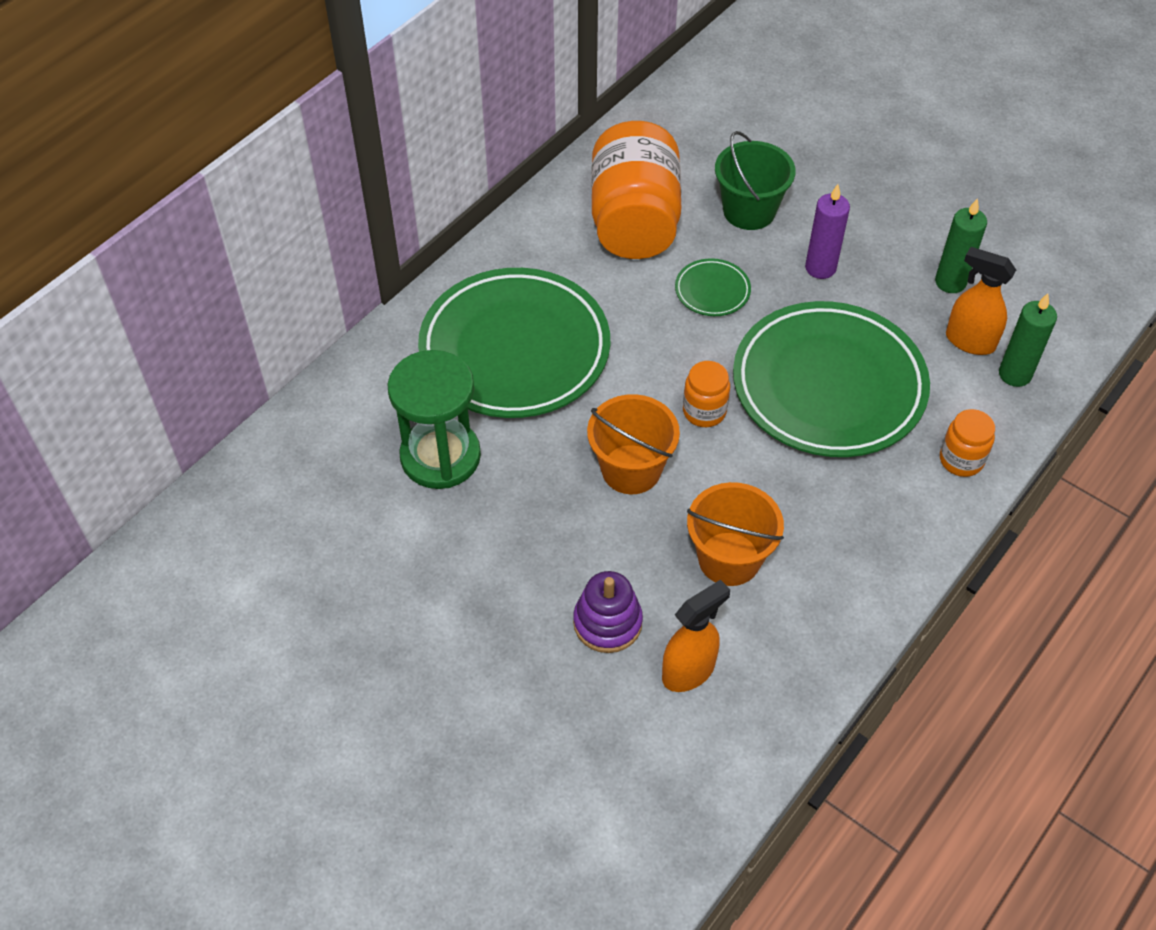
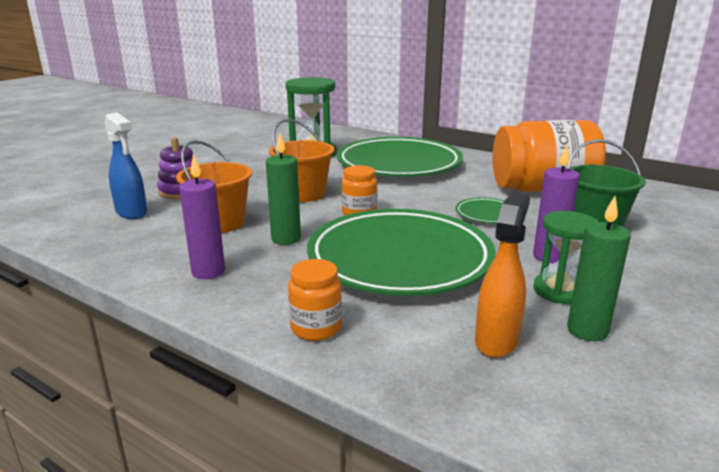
camera: 85 degrees right, 30 degrees down
(689, 671) = (132, 213): orange spray bottle -> blue spray bottle
(860, 555) = (208, 272): none -> purple candle
(888, 280) = (559, 291): none -> green hourglass
(1015, 374) = (456, 374): green candle -> green candle (286, 239)

